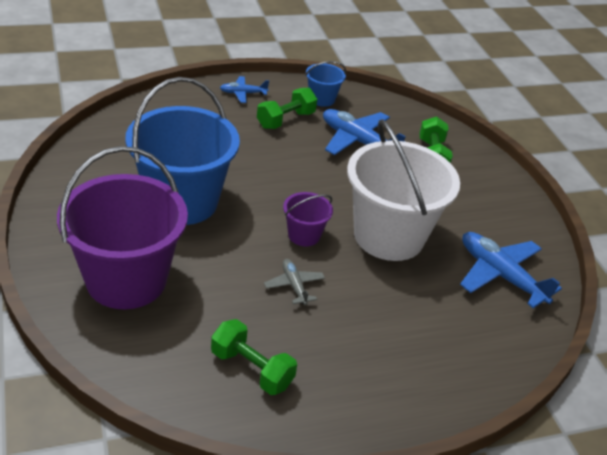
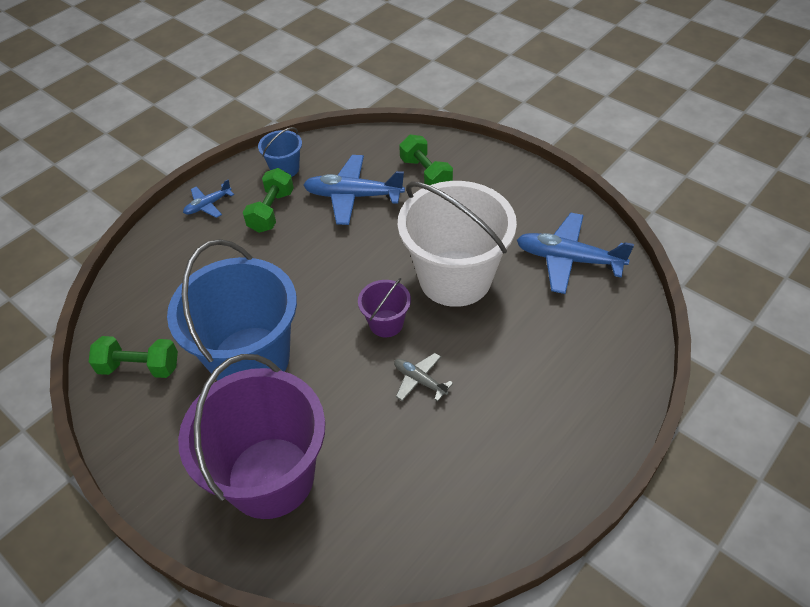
camera: 25 degrees left, 10 degrees up
(252, 369) = (453, 488): green dumbbell -> green dumbbell (139, 367)

